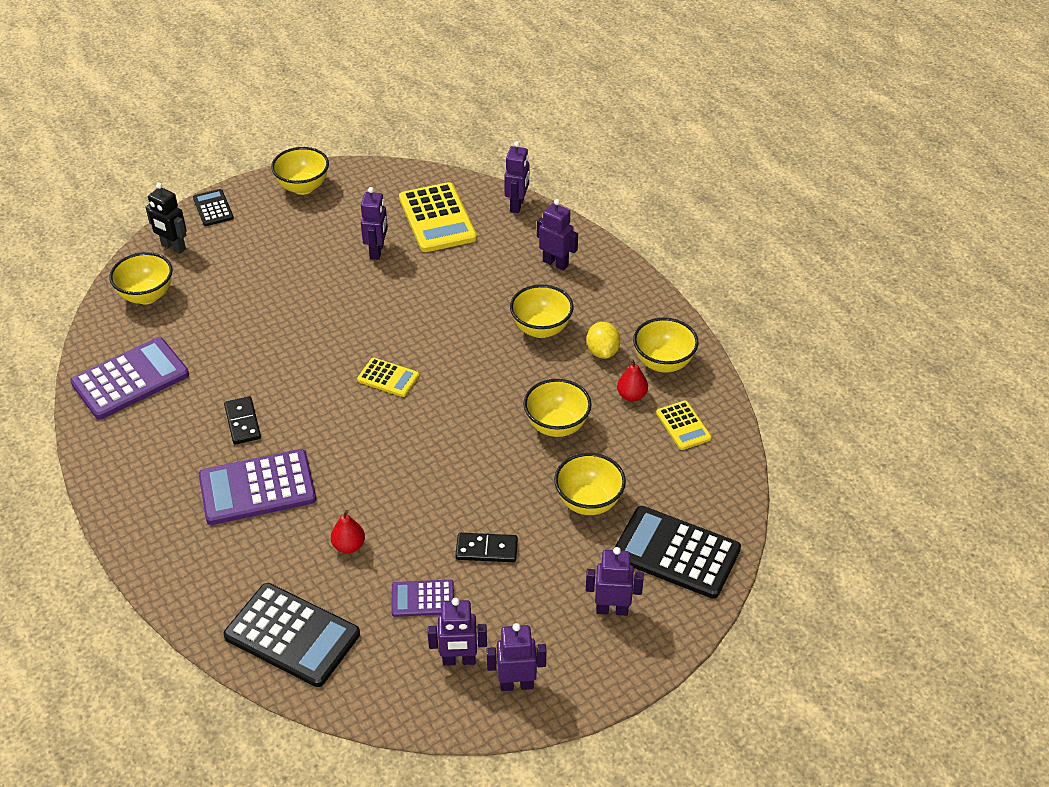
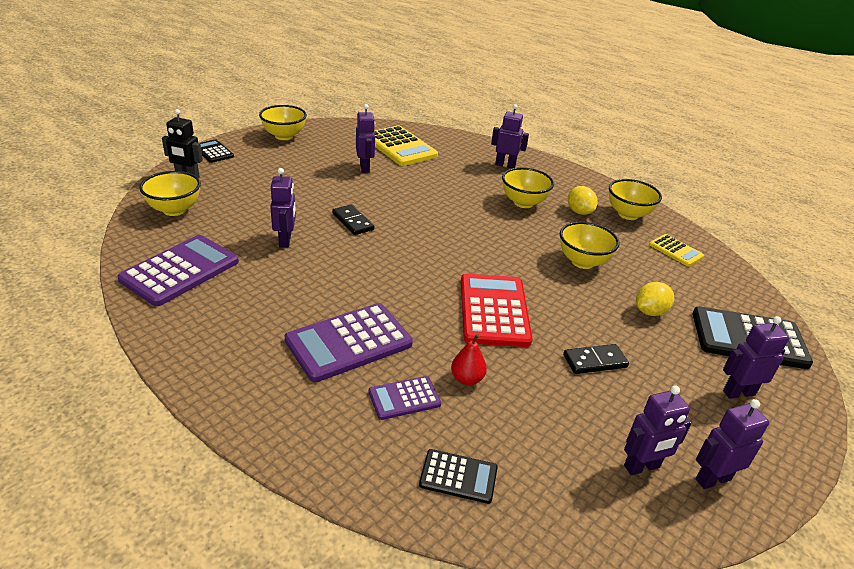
camera: 20 degrees left, 10 degrees down
(243, 422) = (308, 291): black domino -> black domino (353, 222)
(292, 635) = (458, 476): black calculator -> black calculator, size x0.54
(388, 378) = (423, 245): yellow calculator -> none
(418, 474) = (494, 310): none -> red calculator
(423, 599) = (567, 414): purple calculator -> purple calculator (404, 398)
(517, 205) = (454, 137): purple robot -> purple robot (285, 240)
(588, 502) = (650, 312): yellow bowl -> yellow lemon
(631, 395) = (622, 236): red pear -> none

